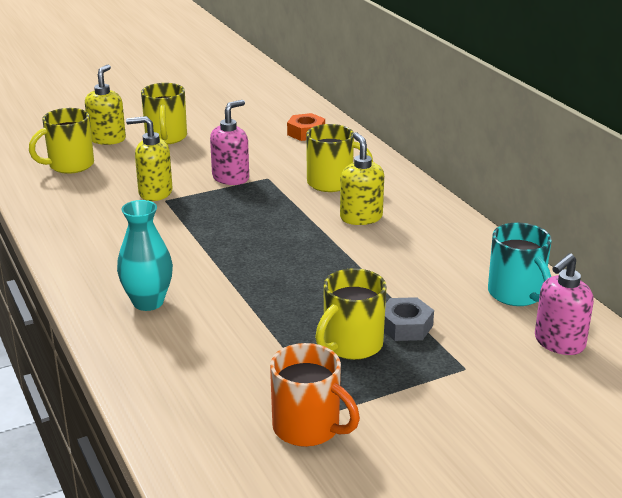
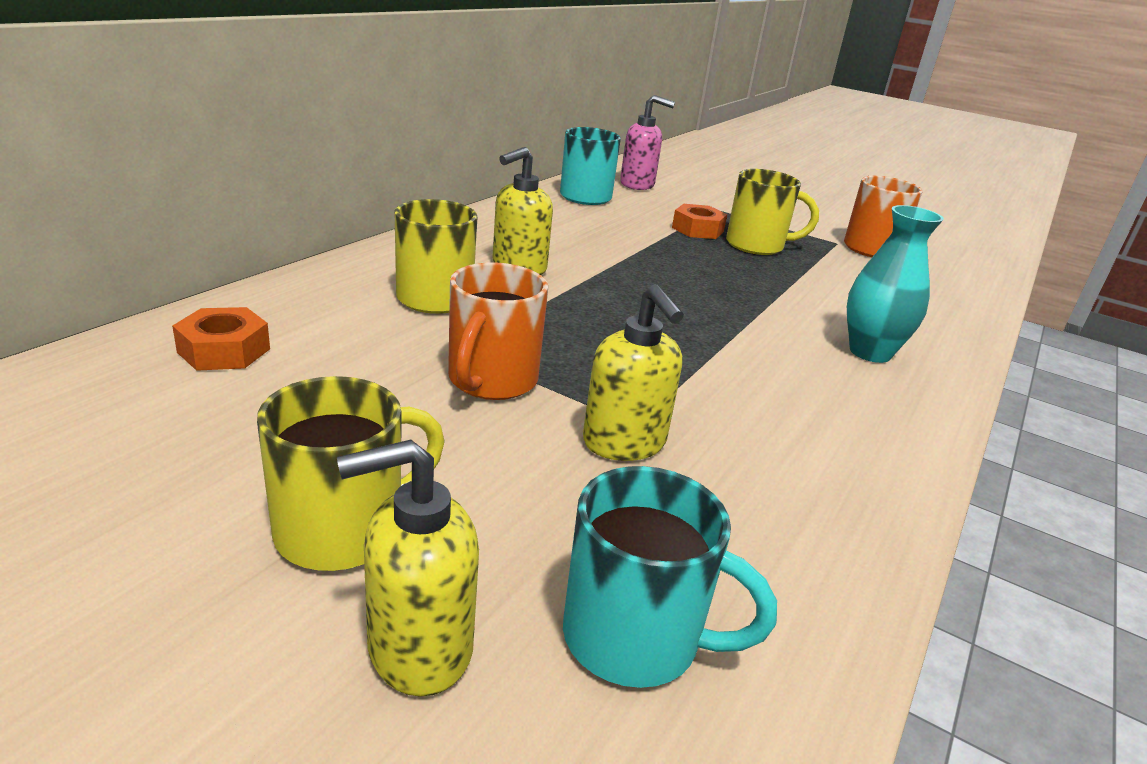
camera: 125 degrees left, 0 degrees up
(70, 165) = (635, 638): yellow mug -> turquoise mug
(231, 178) = (491, 381): pink soap dispenser -> orange mug
(405, 326) = (697, 229): grey nut -> orange nut

